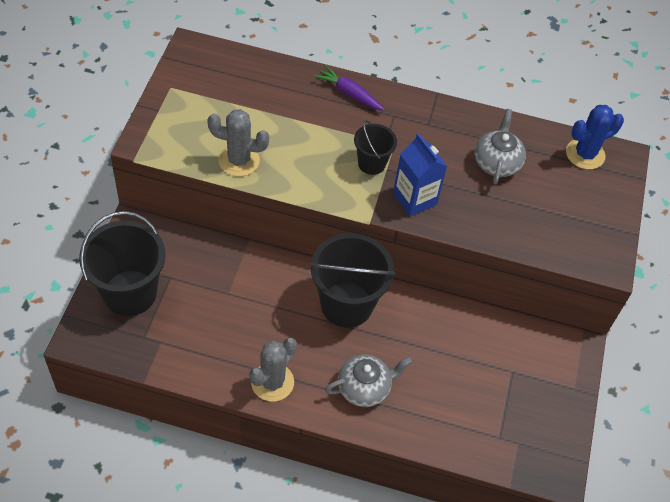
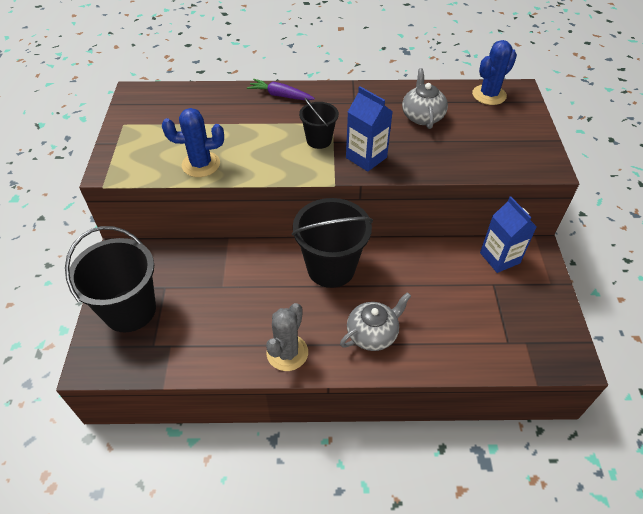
camera: 10 degrees left, 5 degrees down
(239, 160) = (201, 164): grey cactus -> blue cactus
(532, 344) = (499, 258): none -> blue carton

